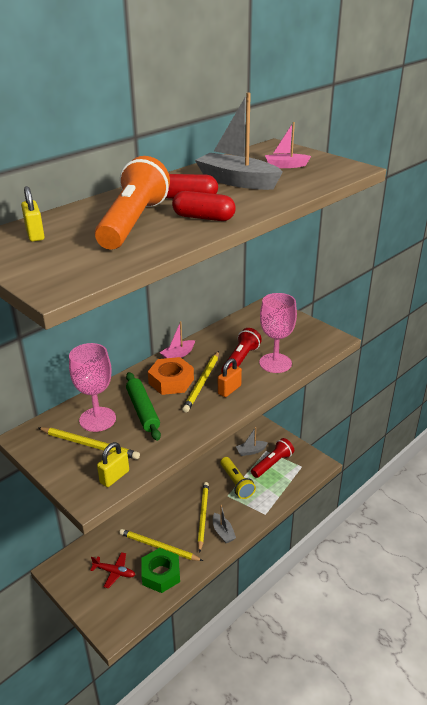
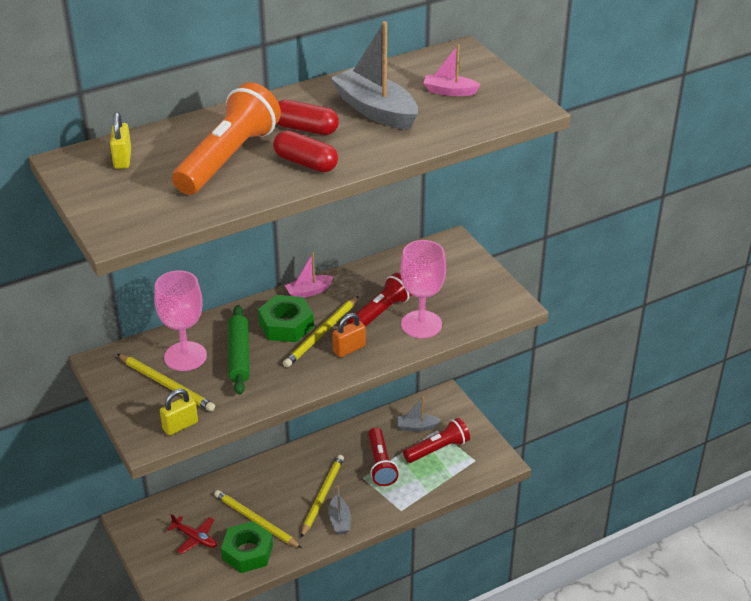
camera: 15 degrees right, 5 degrees up
(171, 381) = (286, 325): orange nut -> green nut
(236, 483) = (380, 464): yellow flashlight -> red flashlight

